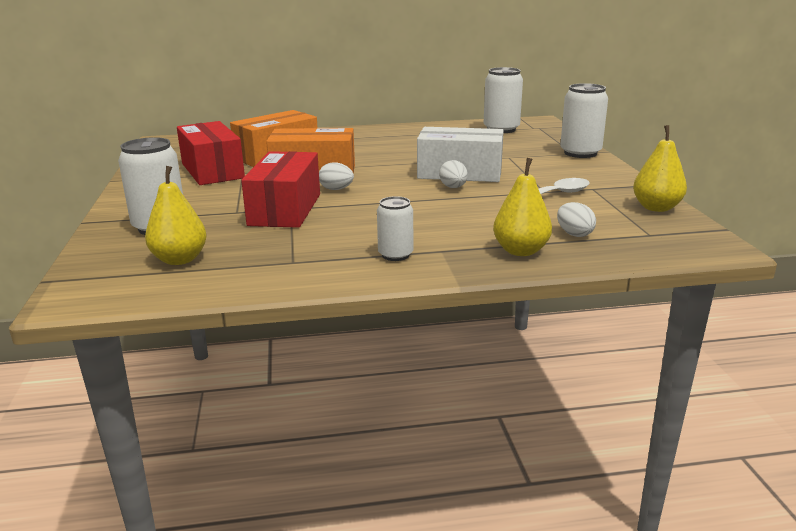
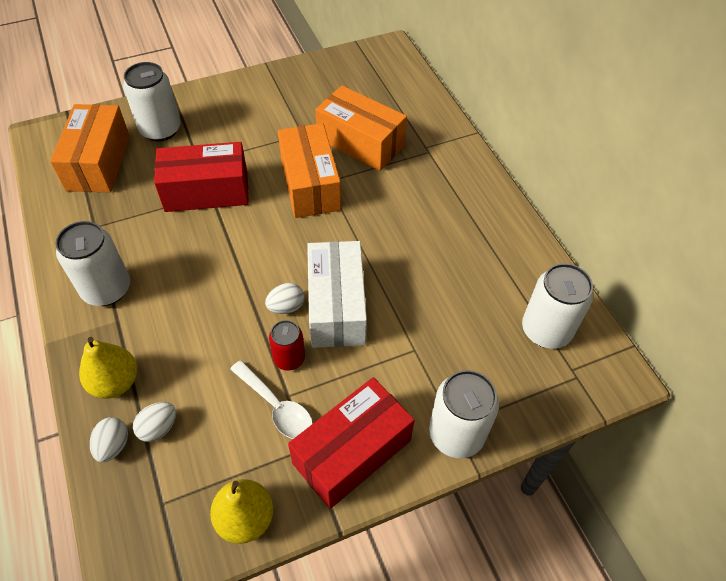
camera: 75 degrees right, 30 degrees up
(180, 259) = (99, 162): yellow pear -> orange box
(212, 171) = (303, 113): red box -> red box (352, 452)
(336, 189) = (265, 213): white egg -> white egg (113, 445)
(395, 255) = (107, 289): white can -> white can, size x1.67
(508, 189) = (289, 358): none -> red can

